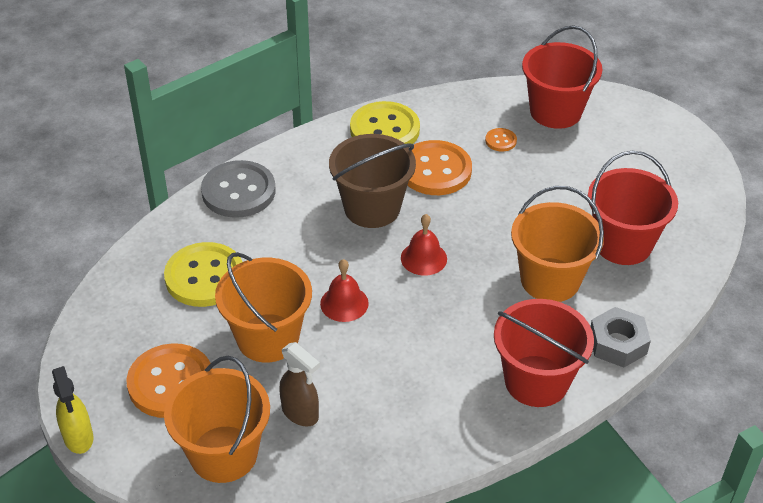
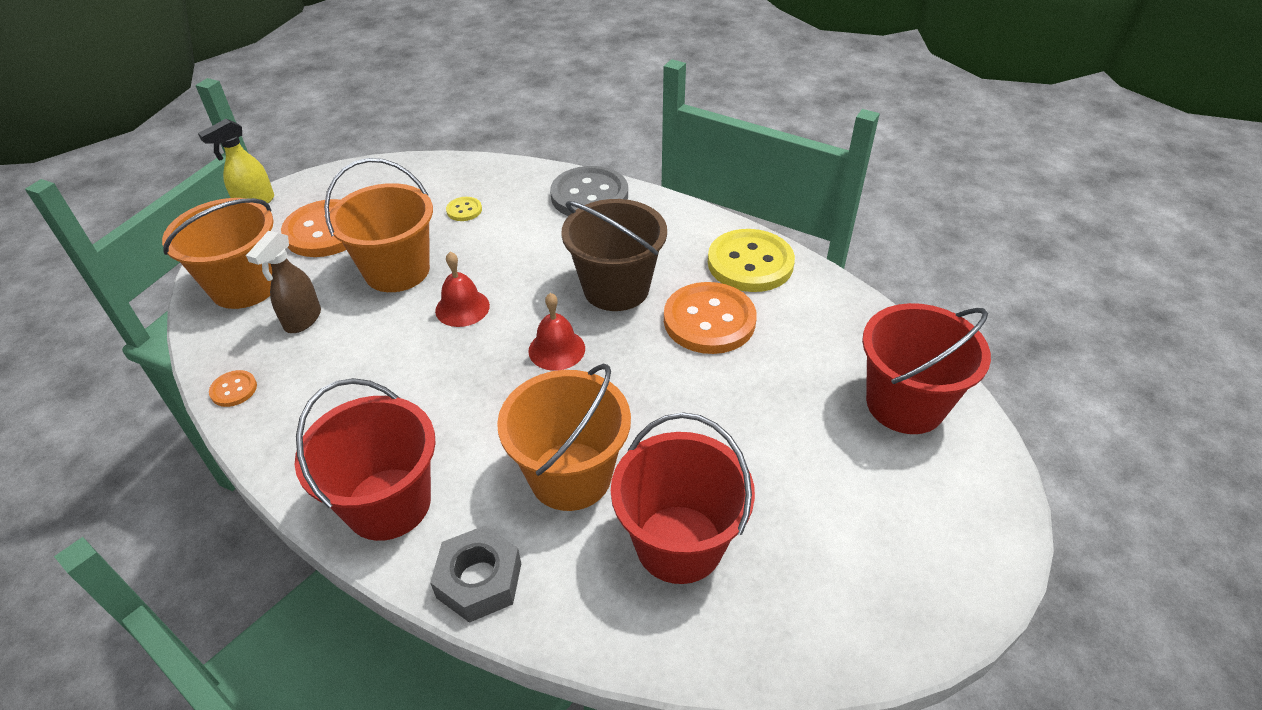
camera: 70 degrees right, 0 degrees up
(204, 277) = (464, 210): yellow button -> yellow button, size x0.45
(500, 141) = (803, 364): orange button -> orange button (234, 390)

